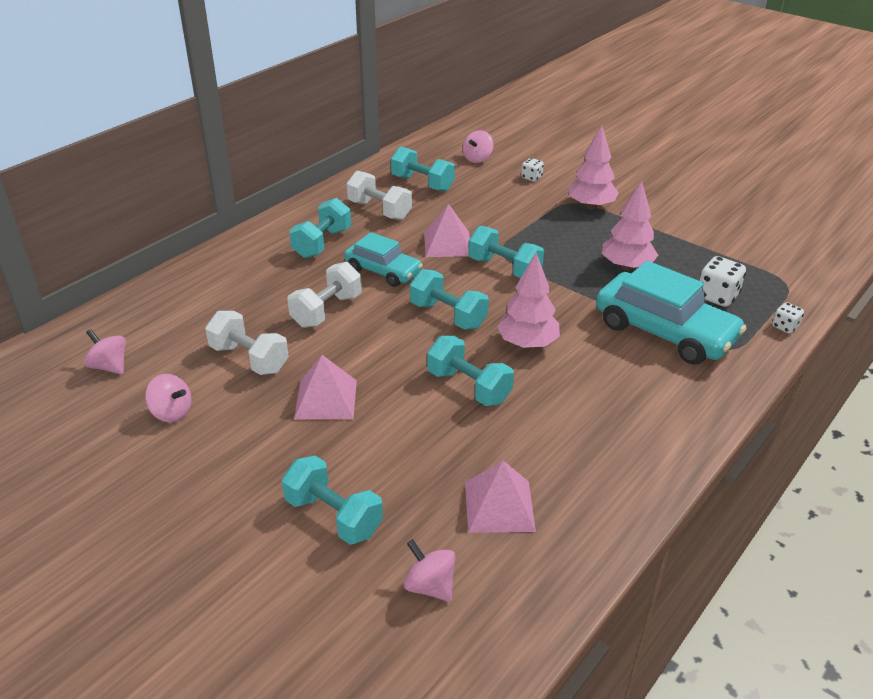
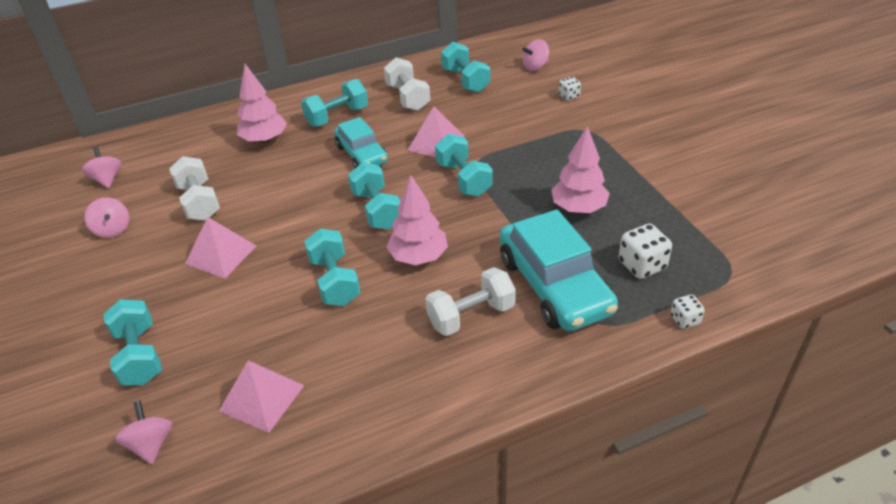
camera: 30 degrees right, 5 degrees up
(326, 311) = (288, 177): white dumbbell -> white dumbbell (471, 315)
(590, 206) = (599, 138): pink tree -> pink tree (264, 140)

